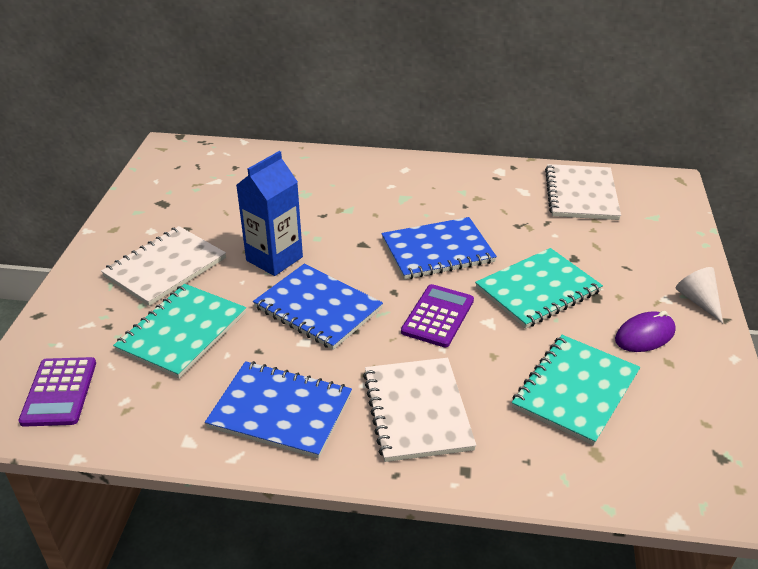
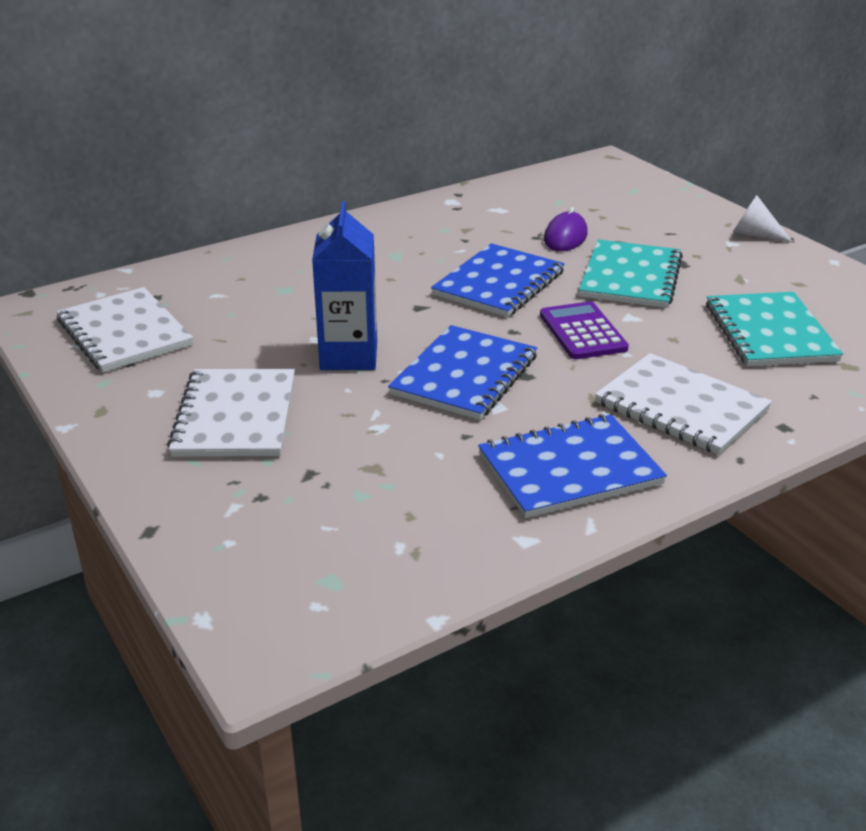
camera: 40 degrees left, 5 degrees down
(59, 392) = (310, 580): purple calculator -> none
(182, 332) = (358, 460): turquoise notebook -> none
(318, 308) = (464, 375): blue notebook -> blue notebook turned 60 degrees counterclockwise
(581, 194) = (551, 194): white notebook -> white notebook (124, 333)
(644, 335) = (756, 273): purple mouse -> purple mouse (565, 237)

